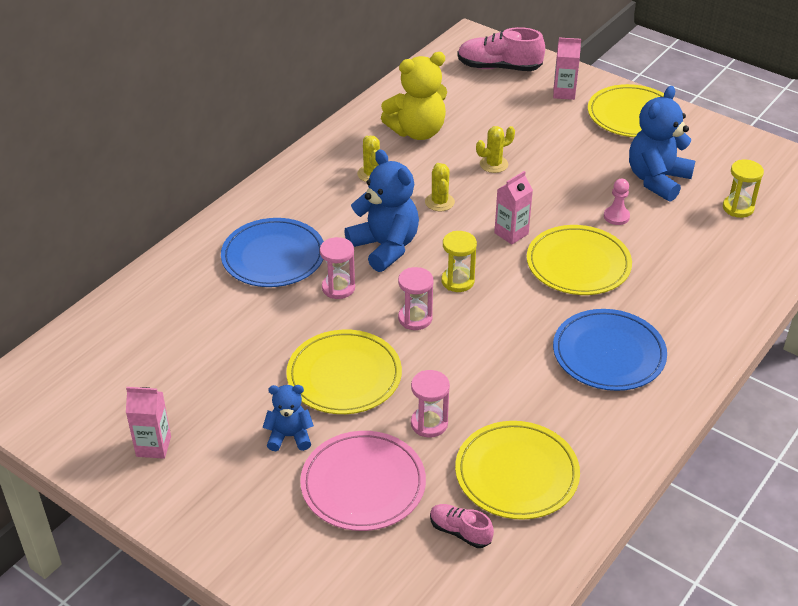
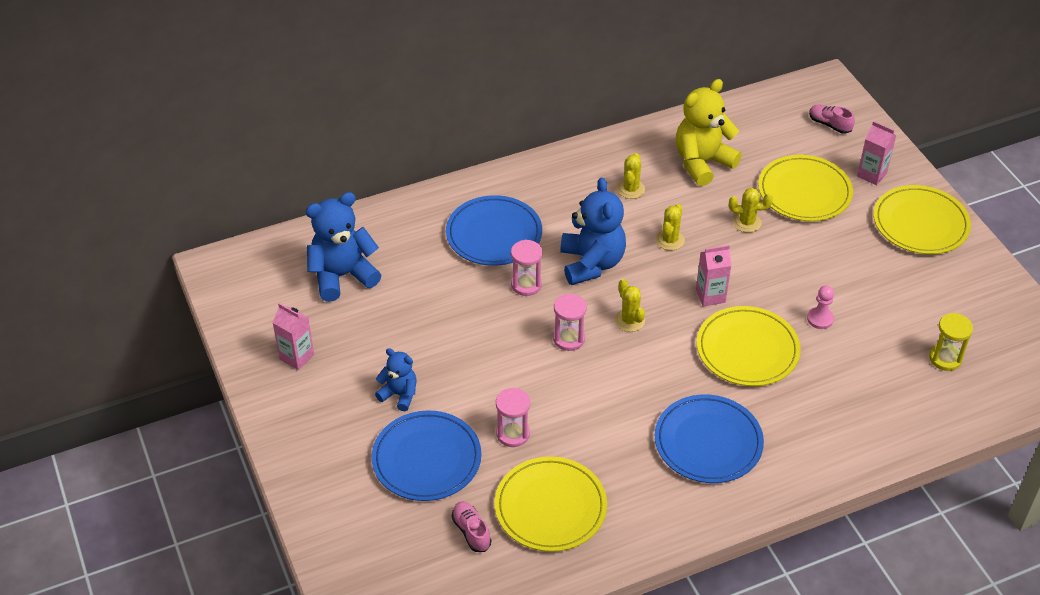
camera: 30 degrees right, 5 degrees up
(344, 376) = (476, 363): yellow plate -> yellow plate (804, 192)
(363, 484) = (426, 459): pink plate -> blue plate
(417, 131) = (702, 163): yellow teddy bear -> yellow teddy bear turned 135 degrees clockwise
(457, 281) = (629, 320): yellow hourglass -> yellow cactus
(499, 67) = (829, 124): pink shoe -> pink shoe, size x0.55
(657, 180) = (889, 299): blue teddy bear -> blue teddy bear (342, 276)

